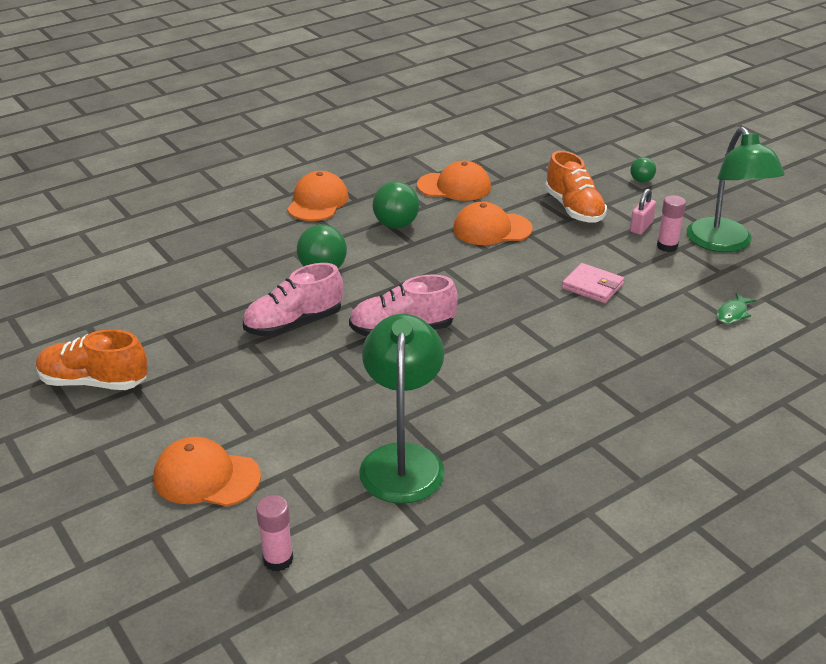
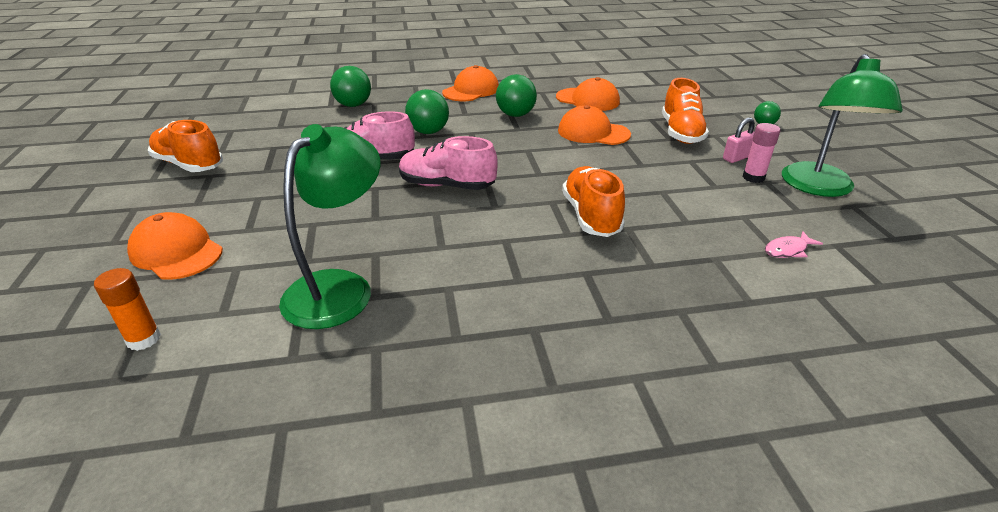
camera: 25 degrees right, 0 degrees up
(200, 255) = (353, 105): none -> green ball
(278, 559) = (144, 339): pink glue stick -> orange glue stick
(559, 325) = (591, 216): none -> orange shoe
(592, 286) = (650, 192): pink wallet -> none
(733, 313) = (788, 250): green fish -> pink fish

